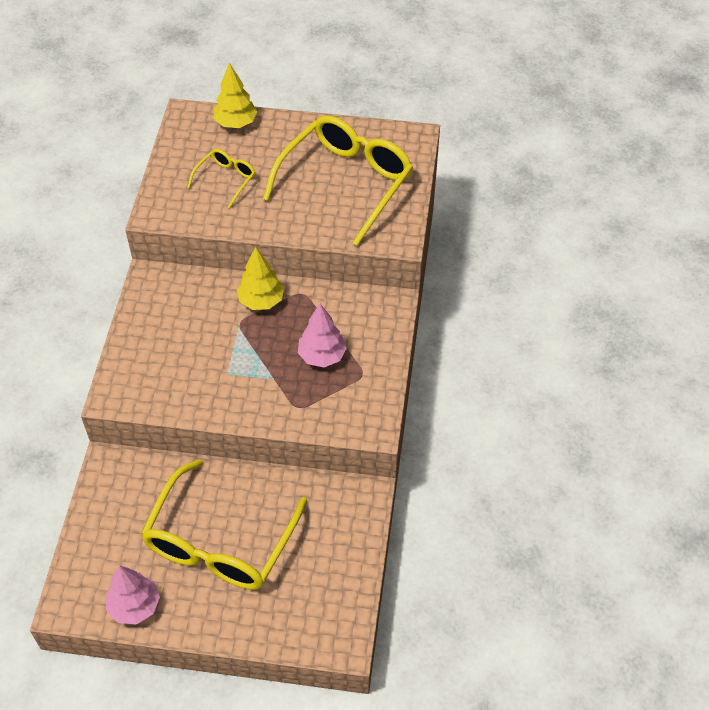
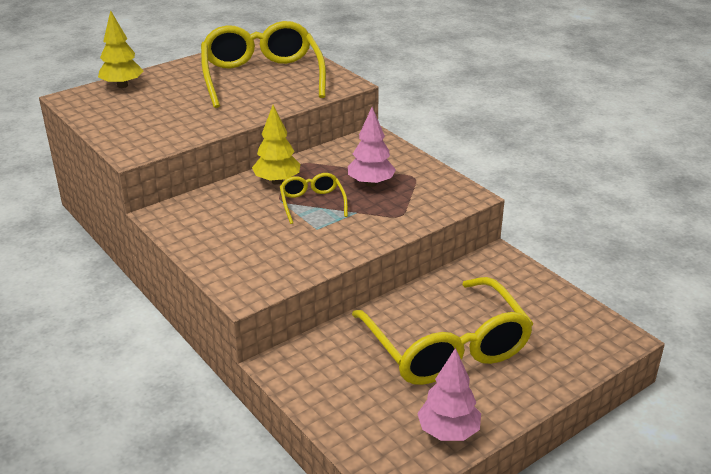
camera: 45 degrees left, 20 degrees down
(226, 180) = (164, 112): yellow glasses -> yellow glasses (312, 203)

